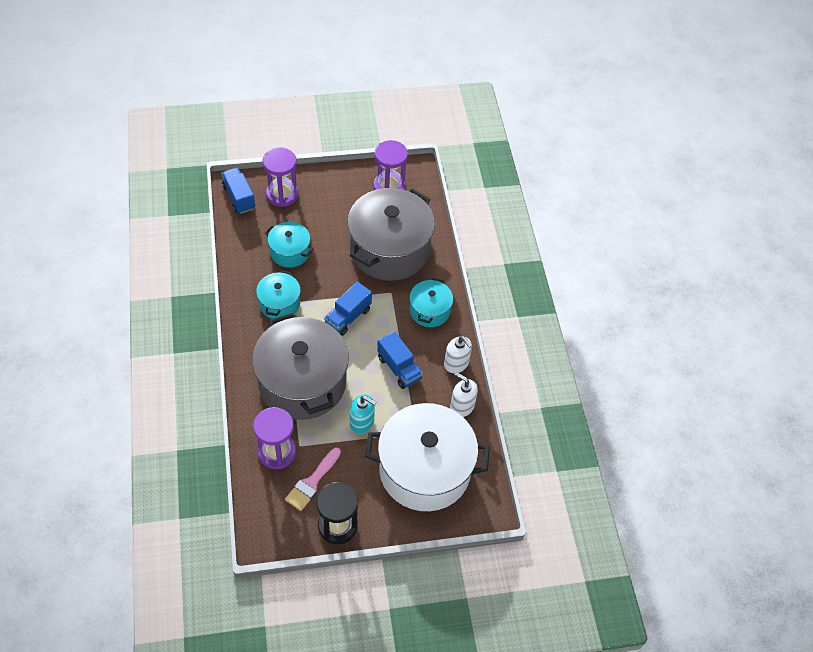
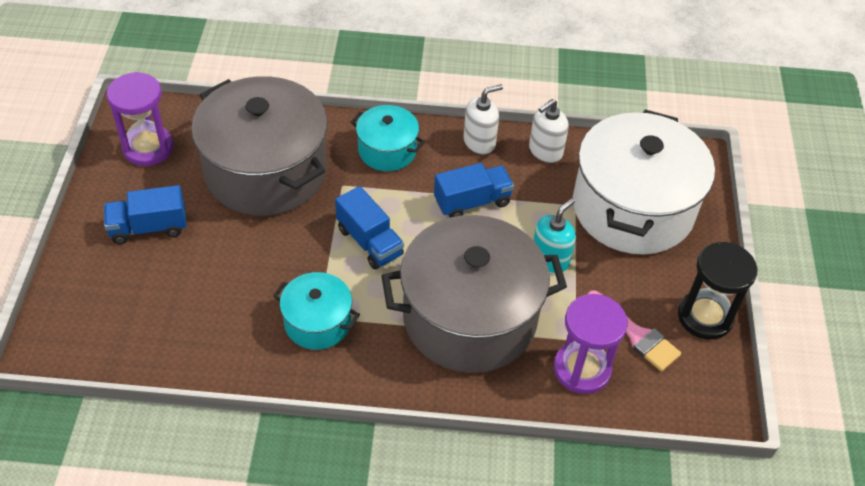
camera: 75 degrees left, 5 degrees down
(239, 197) = (75, 344): blue truck -> blue truck (148, 227)
(282, 194) = (98, 282): purple hourglass -> none
(290, 252) = (222, 292): turquoise pot -> none

